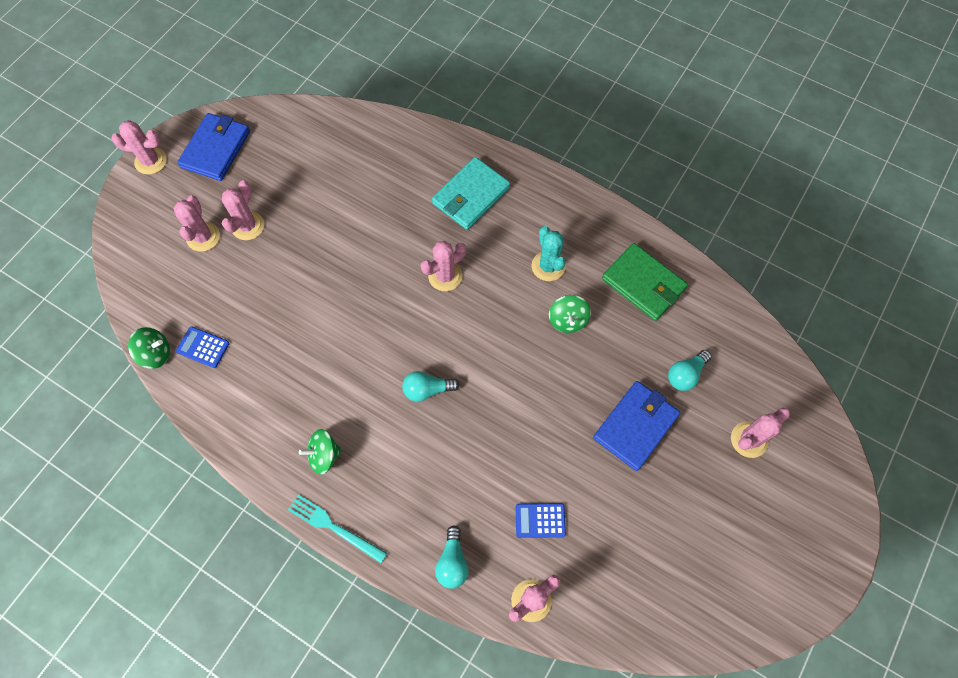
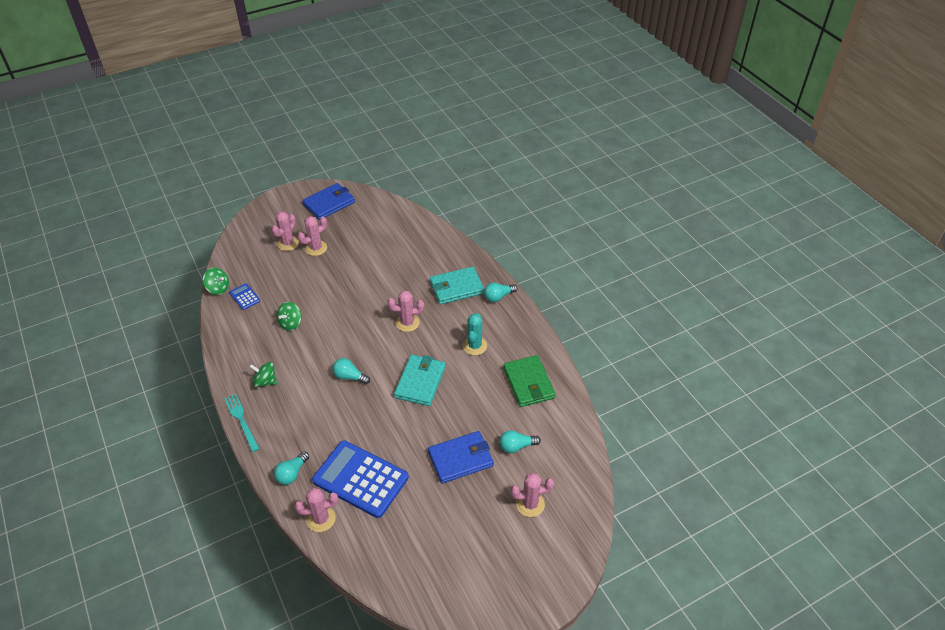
camera: 30 degrees right, 20 degrees down
(151, 161) = (290, 195): pink cactus -> none
(518, 350) = (420, 382): none -> turquoise wallet
(529, 183) = (498, 297): none -> turquoise light bulb
(540, 520) = (360, 479): blue calculator -> blue calculator, size x2.31
(568, 320) = (464, 380): green spinning top -> green spinning top (290, 323)

